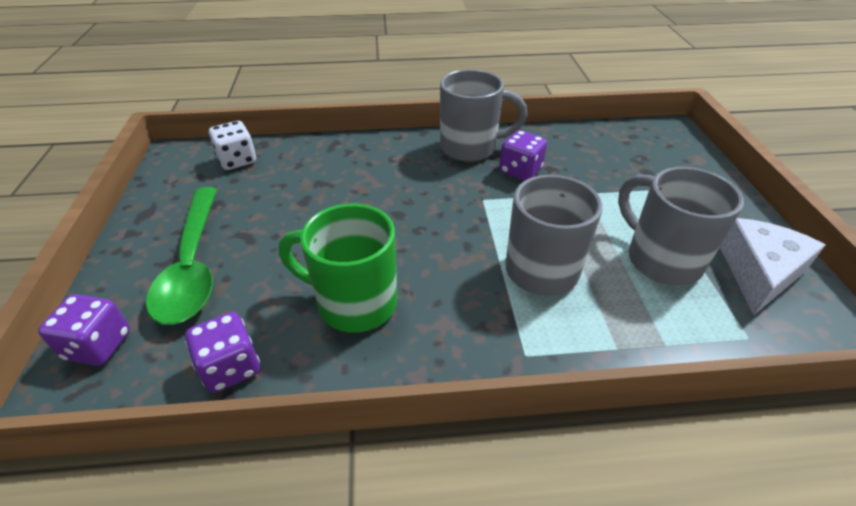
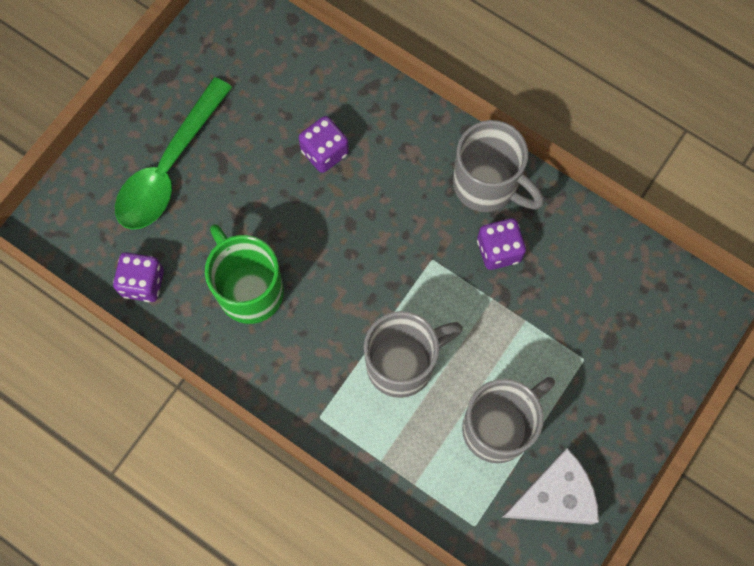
camera: 40 degrees right, 30 degrees up
(98, 345) = (78, 203): purple dice -> purple dice (324, 152)
(237, 160) = (273, 51): white dice -> none
(661, 259) = (498, 427): grey mug -> grey mug turned 45 degrees clockwise

